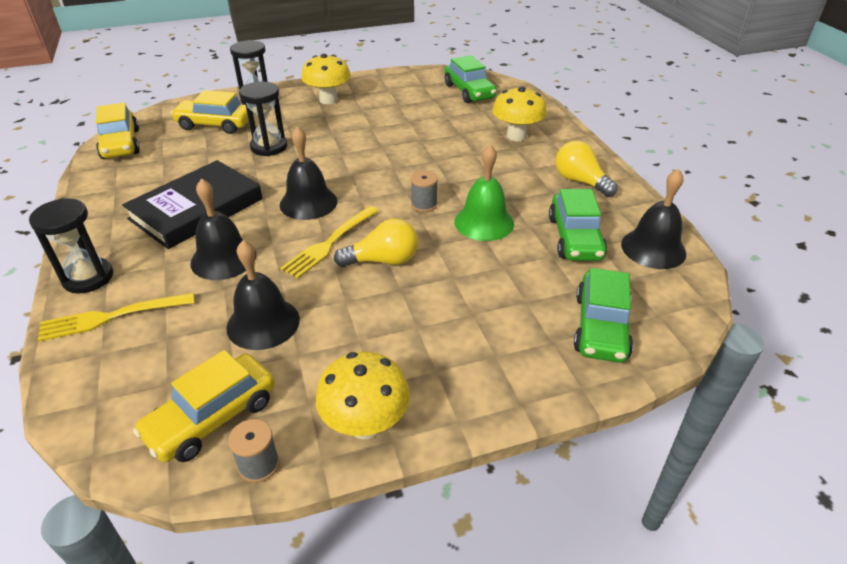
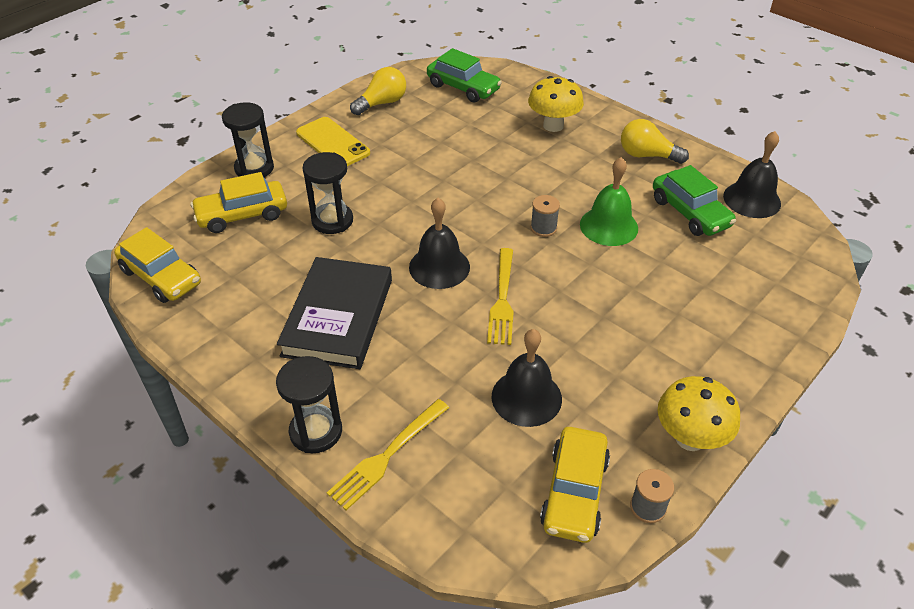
camera: 30 degrees left, 5 degrees up
(223, 259) = (424, 355): black bell -> none
(328, 100) = (333, 143): yellow mushroom -> yellow phone
(383, 260) = (564, 297): yellow light bulb -> yellow light bulb (382, 103)
(601, 327) = (773, 283): green car -> none

